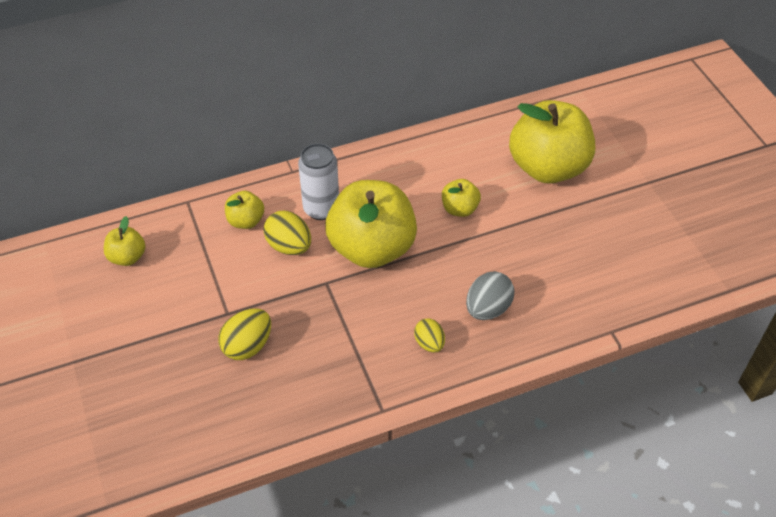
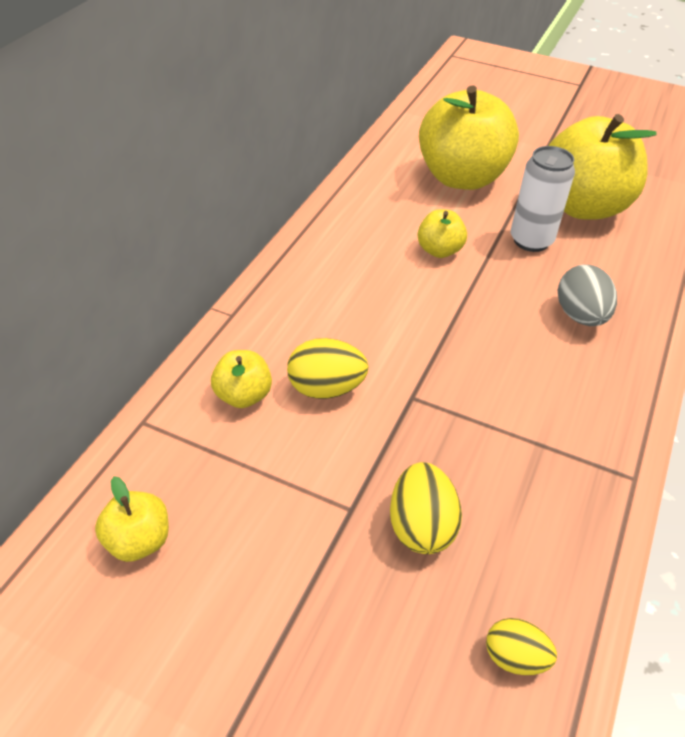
camera: 45 degrees left, 5 degrees down
(321, 209) = (311, 331): white can -> white can (531, 240)
(372, 248) = (410, 334): yellow apple -> yellow apple (582, 206)
(429, 343) = (581, 381): yellow egg -> yellow egg (515, 657)

